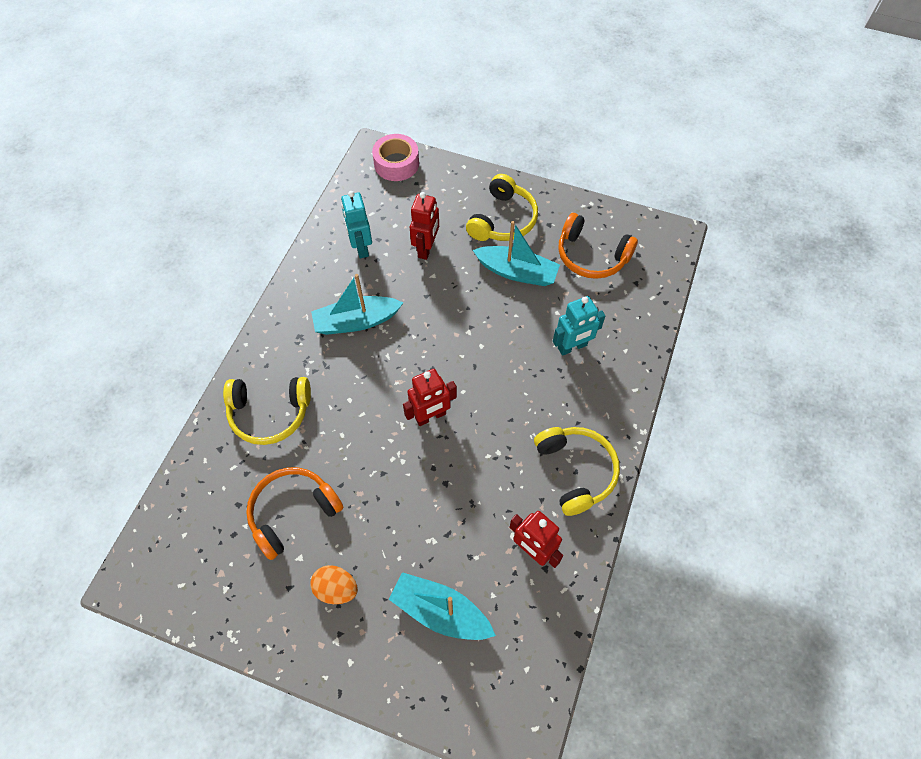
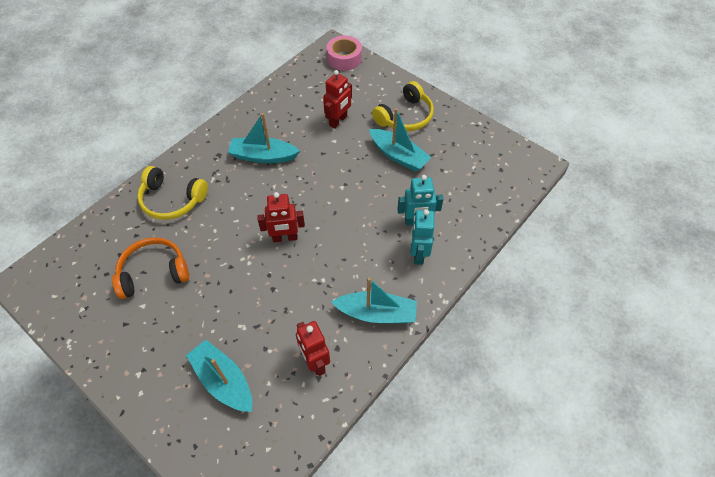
camera: 20 degrees right, 5 degrees down
(336, 589) = (157, 337): orange egg -> none
(361, 247) = (291, 107): turquoise robot -> turquoise robot (418, 253)
(576, 471) = (376, 313): yellow headphones -> turquoise boat
(591, 256) = (462, 160): orange headphones -> none

